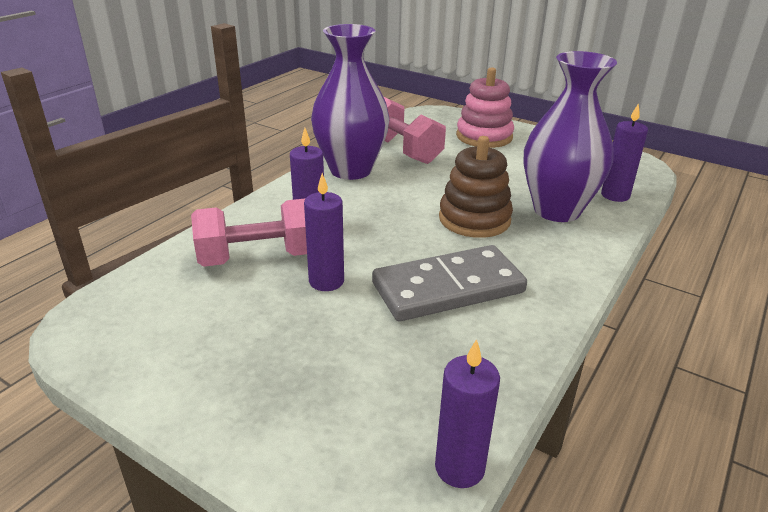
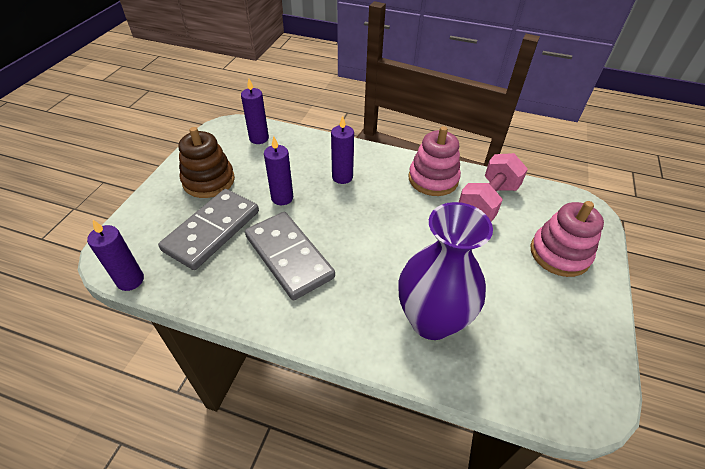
camera: 75 degrees right, 15 degrees up
(258, 258) = (299, 164): pink dumbbell -> none
(351, 170) = (433, 179): purple vase -> pink stacking toy
(369, 359) = (212, 230): none -> grey domino
(474, 219) = (389, 262): brown stacking toy -> brown stacking toy (209, 181)
(615, 195) = (489, 373): purple candle -> purple candle (259, 138)

